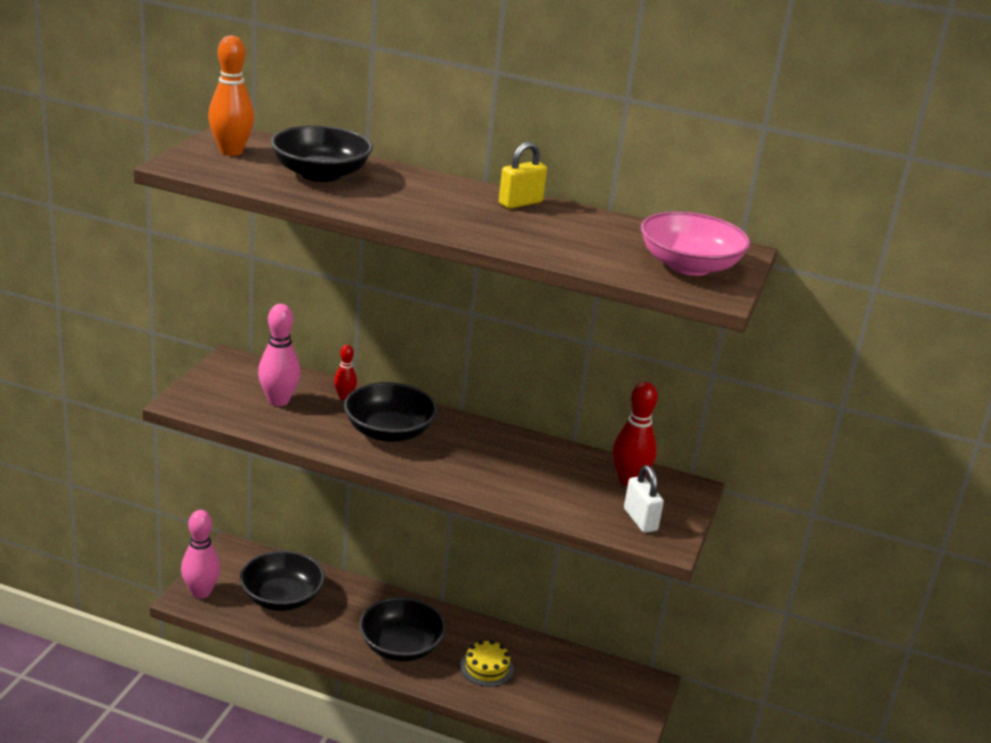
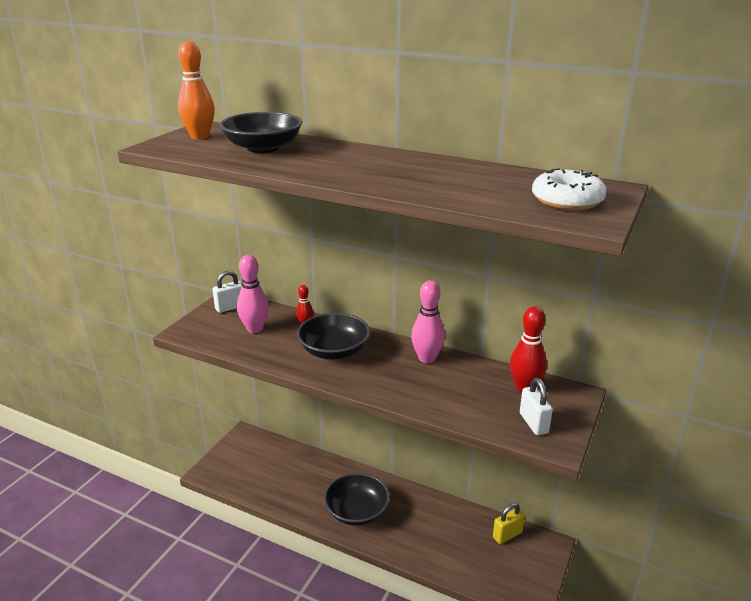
camera: 10 degrees right, 0 degrees up
(201, 592) = (217, 467): pink bowling pin -> pink bowling pin (427, 358)
(238, 371) = (230, 307): none -> white padlock
(281, 597) = (274, 471): black bowl -> none
(486, 667) = (421, 530): yellow cake -> none
(520, 203) = (422, 160): yellow padlock -> yellow padlock (507, 535)
(689, 266) = (567, 200): pink bowl -> white donut

